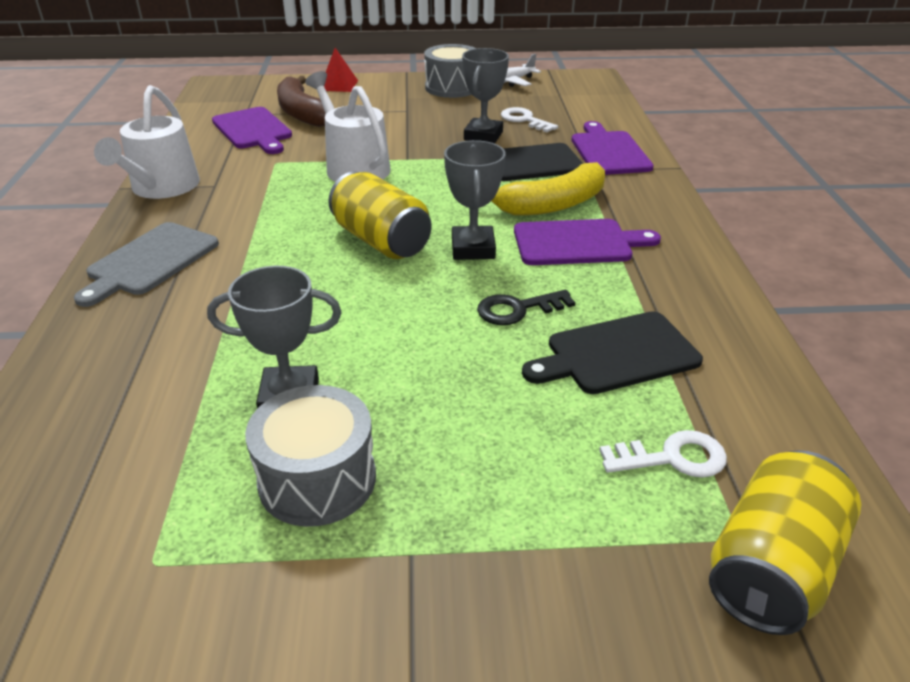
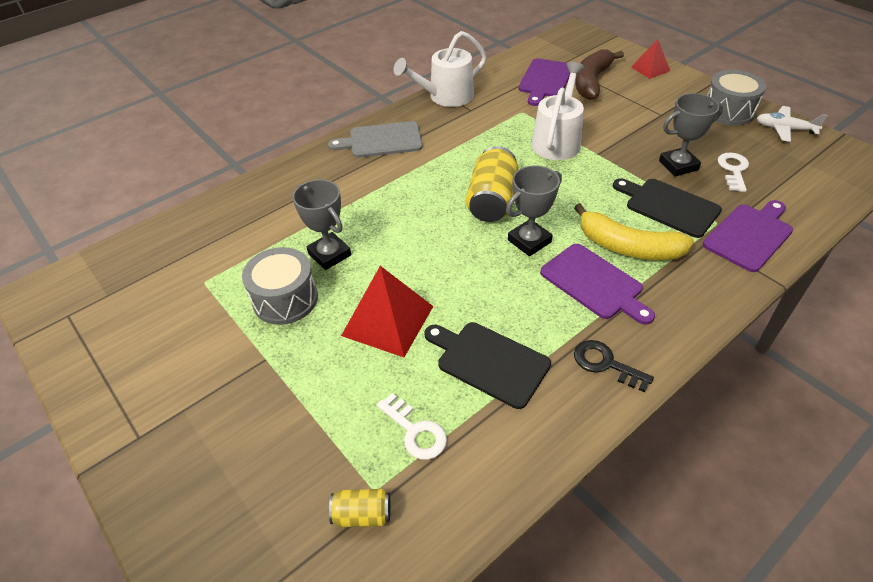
camera: 55 degrees right, 10 degrees up
(472, 400) = (387, 320): none -> red pyramid
(518, 309) = (487, 295): black key -> black key (605, 364)
(772, 567) = (362, 515): yellow can -> yellow can, size x0.52

